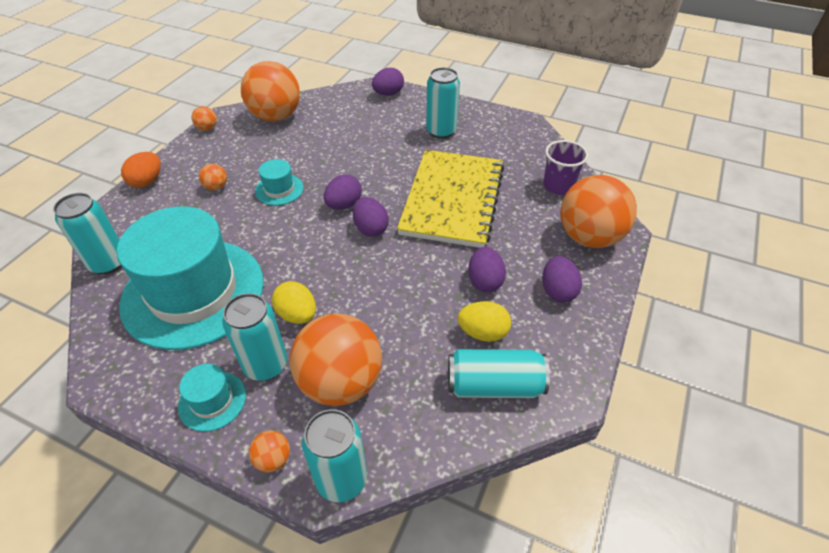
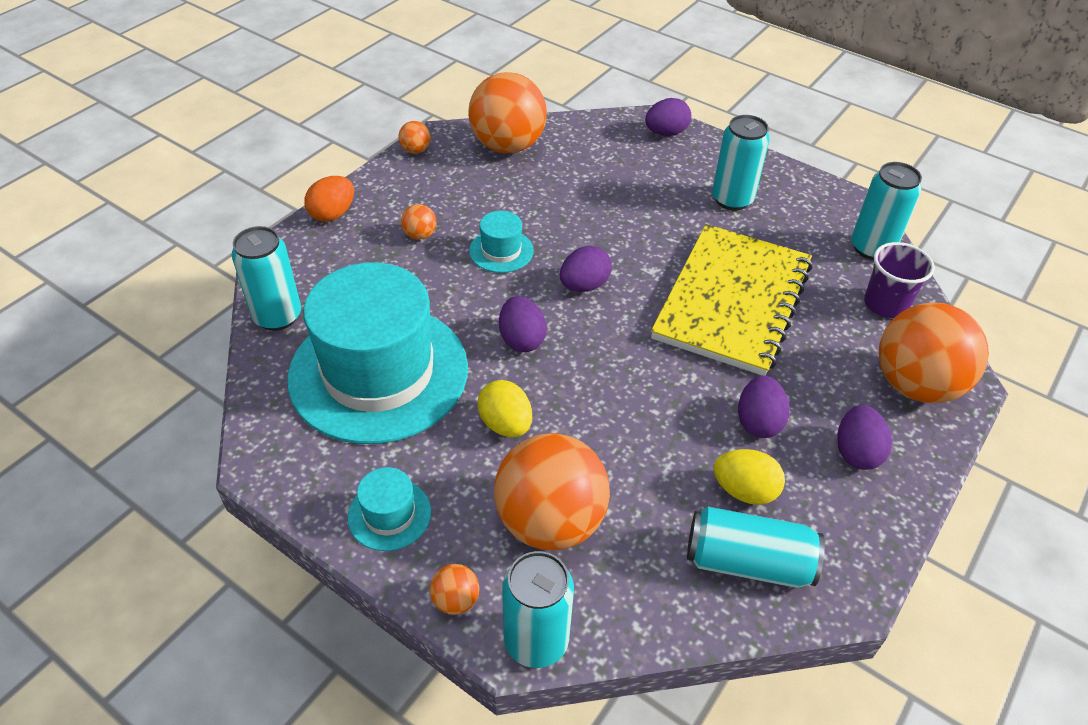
camera: 10 degrees right, 0 degrees up
(265, 365) = (459, 482): turquoise can -> turquoise can (871, 248)
(371, 228) = (615, 324): purple egg -> purple egg (521, 339)

